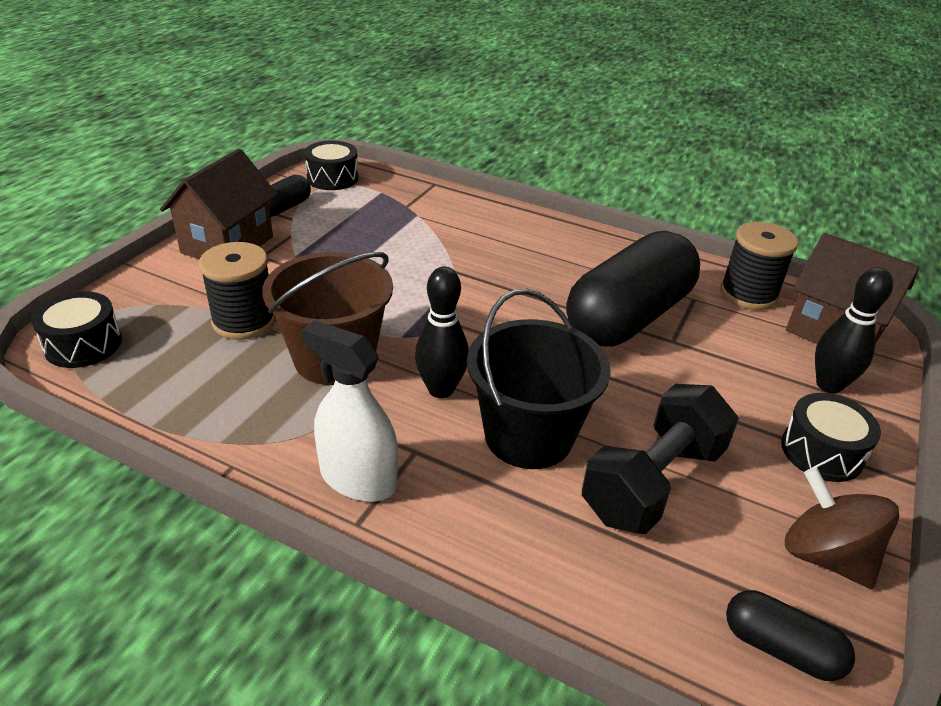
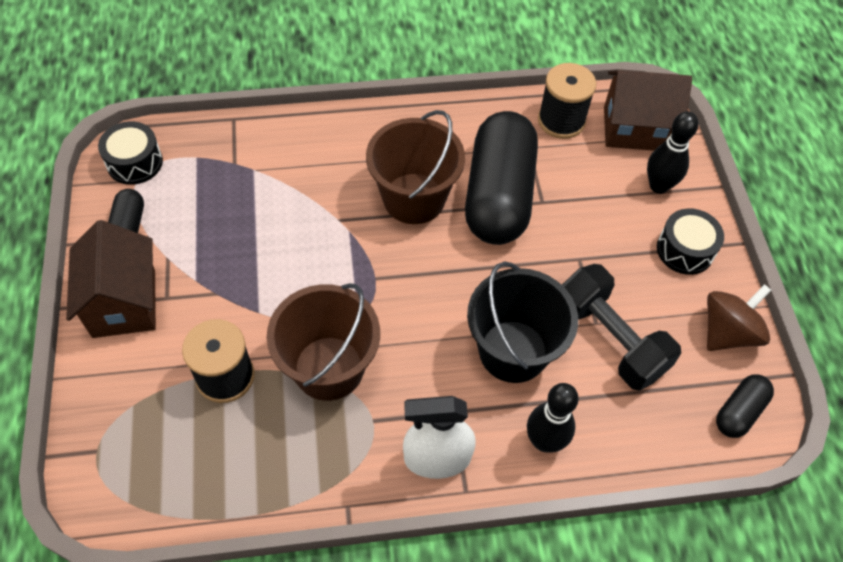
camera: 35 degrees left, 20 degrees up
(83, 344) = (121, 482): black drum -> none
(441, 389) = (427, 348): black bowling pin -> black bowling pin (544, 441)
(539, 285) = (414, 198): none -> brown bucket
(652, 482) = (609, 339): black dumbbell -> black dumbbell turned 45 degrees counterclockwise
(780, 648) = (739, 411): black capsule -> black capsule turned 45 degrees counterclockwise
(825, 556) = (727, 332): brown spinning top -> brown spinning top turned 120 degrees clockwise

